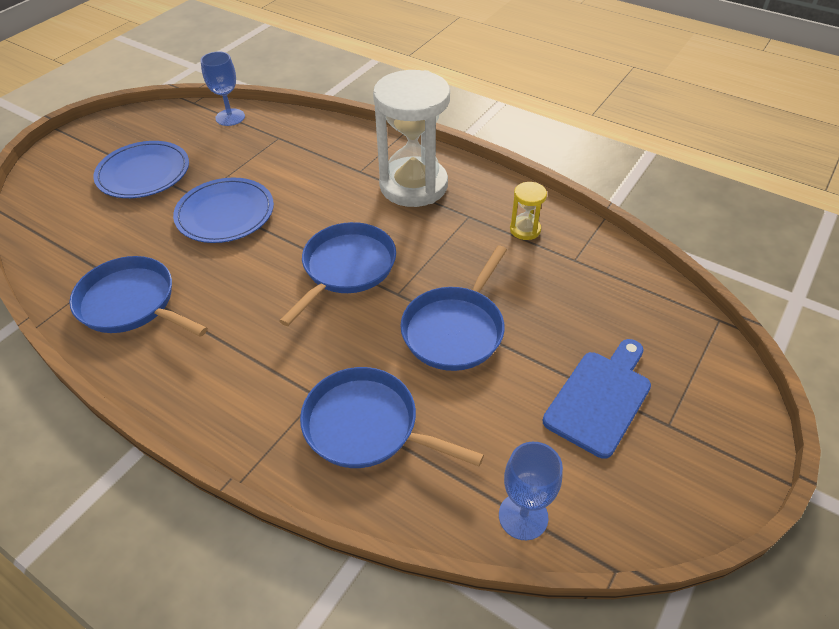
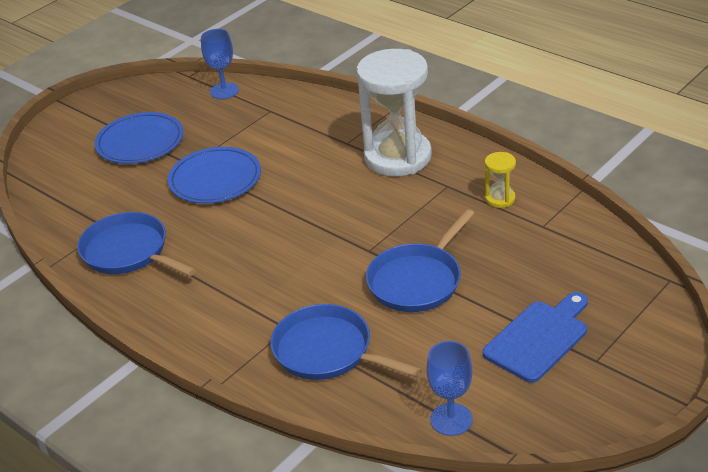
camera: 10 degrees right, 10 degrees down
(346, 268) = (324, 228): blue pan -> none

